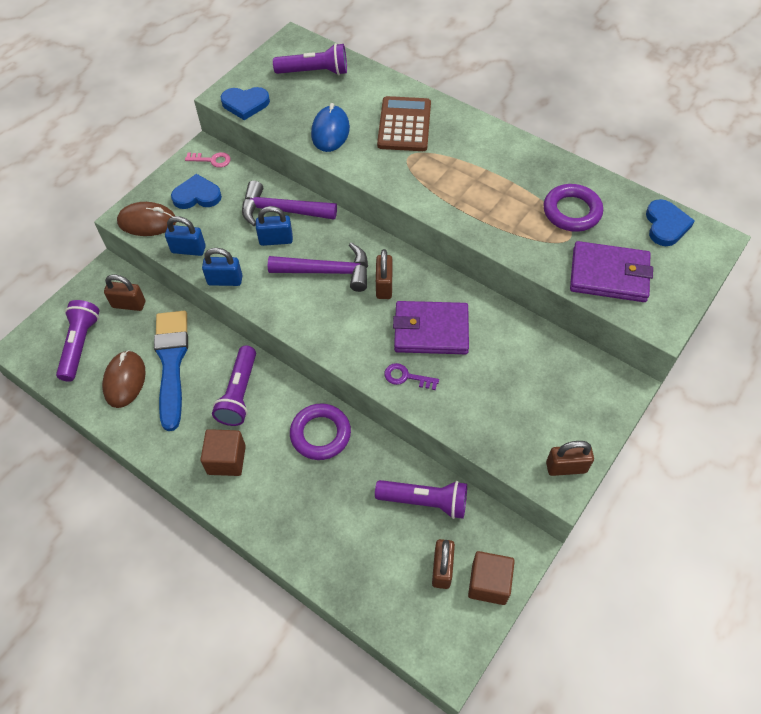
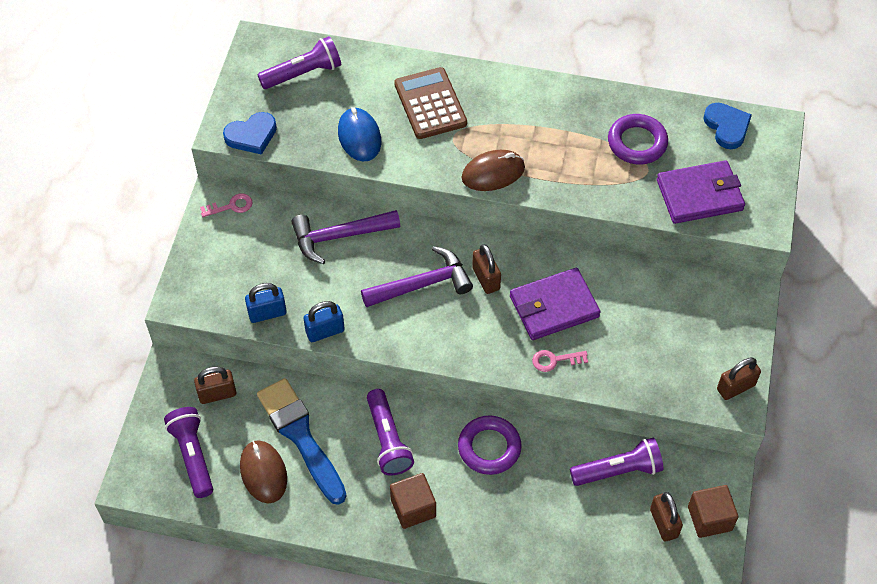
camera: 25 degrees left, 0 degrees up
(147, 222) = (204, 299): brown mouse -> brown mouse (493, 173)
(197, 195) = (239, 251): blue heart -> none
(276, 240) = (351, 270): blue padlock -> none
(406, 377) = (555, 360): purple key -> pink key

